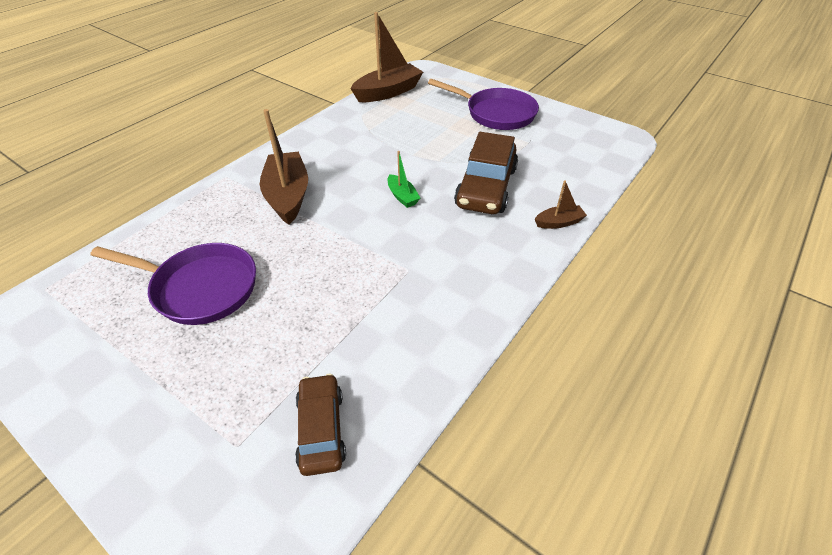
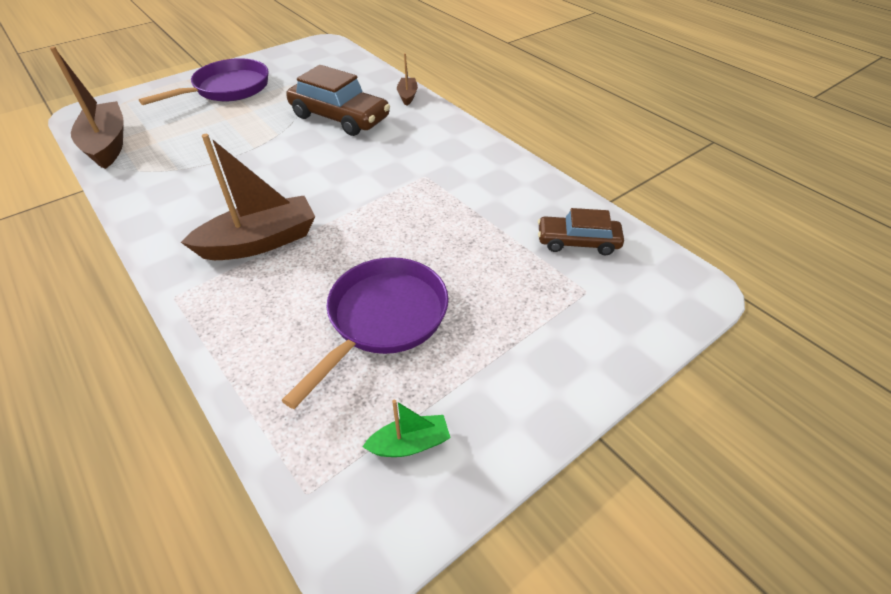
camera: 75 degrees left, 0 degrees up
(288, 196) = (260, 242): brown boat -> brown boat turned 150 degrees clockwise
(402, 196) = (320, 164): green boat -> green boat (410, 444)

